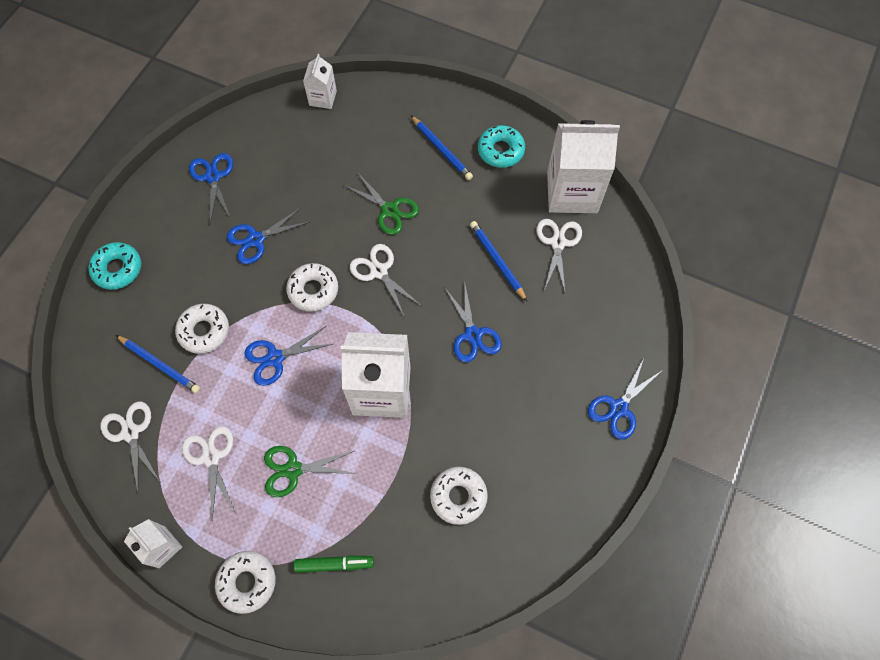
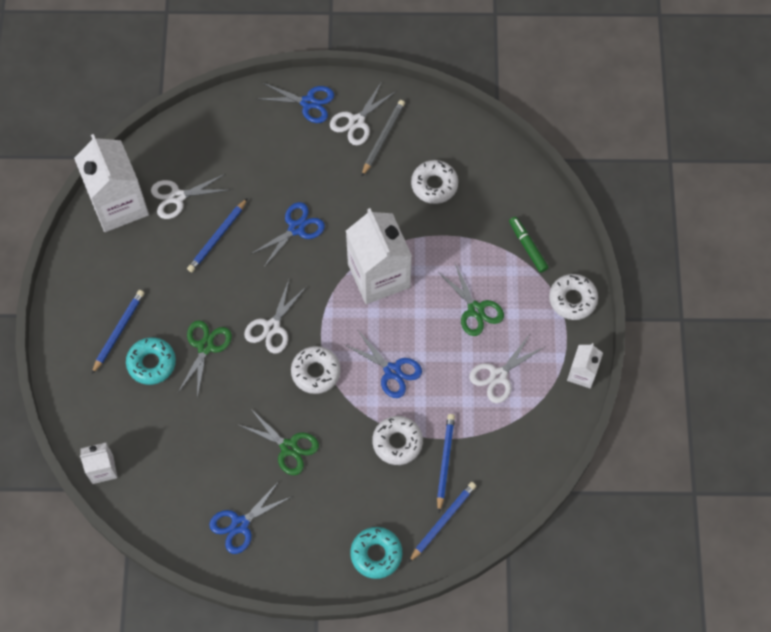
camera: 115 degrees left, 0 degrees up
(108, 337) = (443, 521): none -> blue pencil
(131, 432) = (512, 450): white scissors -> white scissors (356, 122)
(256, 239) = (289, 447): blue scissors -> green scissors
(500, 151) = (98, 280): turquoise donut -> turquoise donut (151, 363)
(541, 468) = (383, 138): none -> grey pencil

